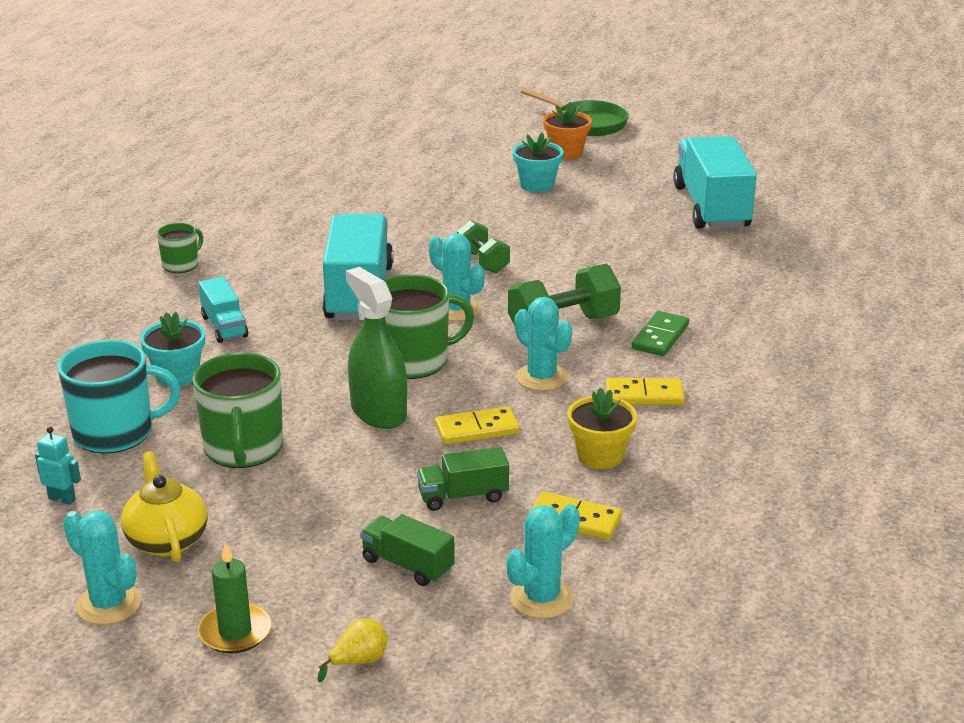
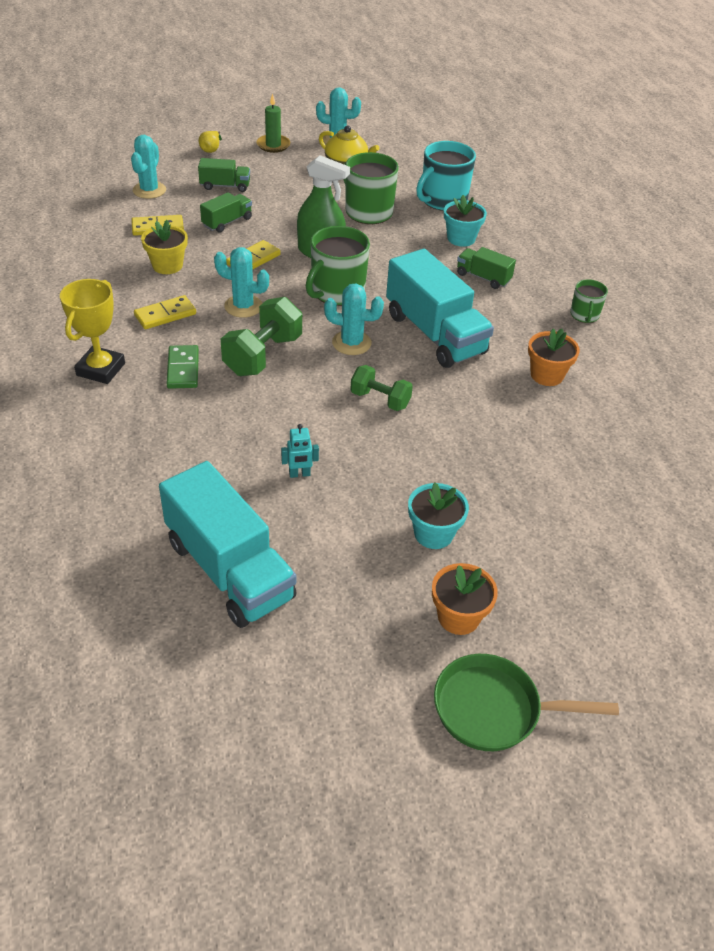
camera: 145 degrees right, 15 degrees up
(62, 499) = (418, 167): turquoise robot -> turquoise robot (299, 474)
(224, 326) = (483, 277): turquoise truck -> green truck
(302, 236) = (546, 375): none -> orange flower pot
(752, 361) = (101, 369): none -> yellow trophy

